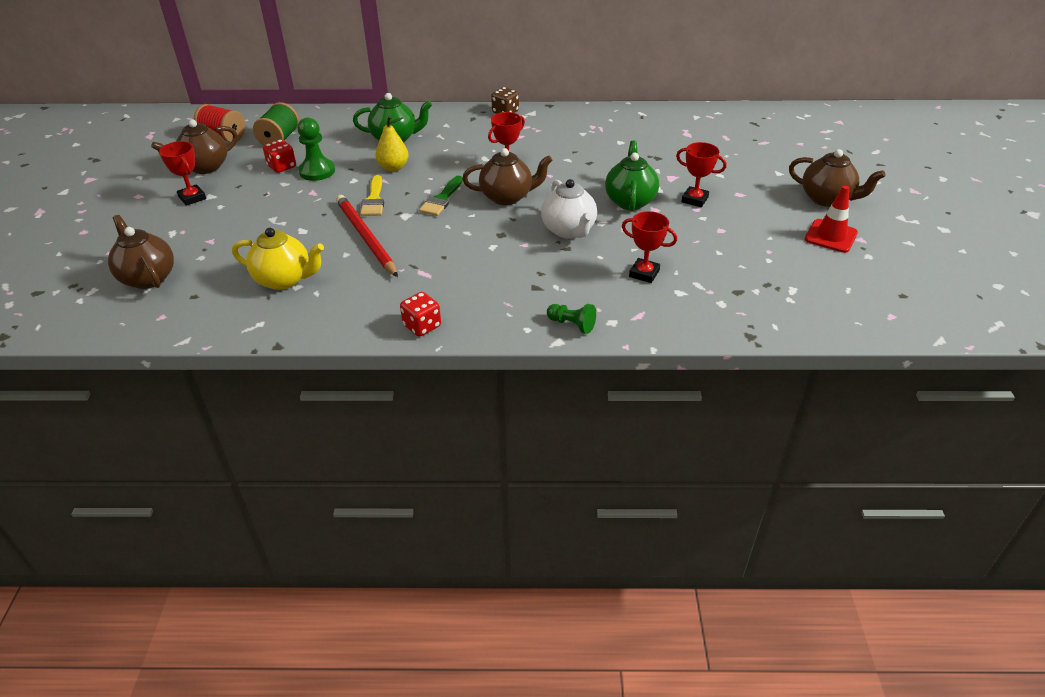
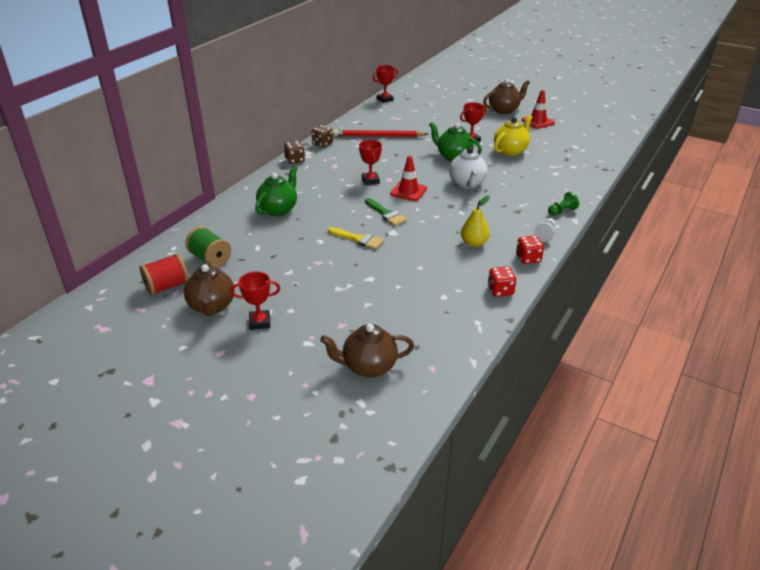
camera: 60 degrees left, 5 degrees down
(282, 167) = (260, 267): red dice -> red dice (500, 291)
(284, 280) = (430, 300): yellow teapot -> yellow teapot (510, 151)
(317, 171) = (287, 253): green pawn -> none
(365, 237) = (406, 254): red pencil -> red pencil (378, 136)
(393, 167) = (321, 220): yellow pear -> yellow pear (474, 243)
(495, 325) = (545, 234): none -> white pawn
(507, 197) = (408, 191): brown teapot -> red traffic cone
(561, 113) = (322, 144): none -> brown dice
(569, 230) = (467, 184): white teapot -> white teapot turned 75 degrees clockwise
(644, 273) = (530, 176): red trophy -> red trophy (385, 99)

